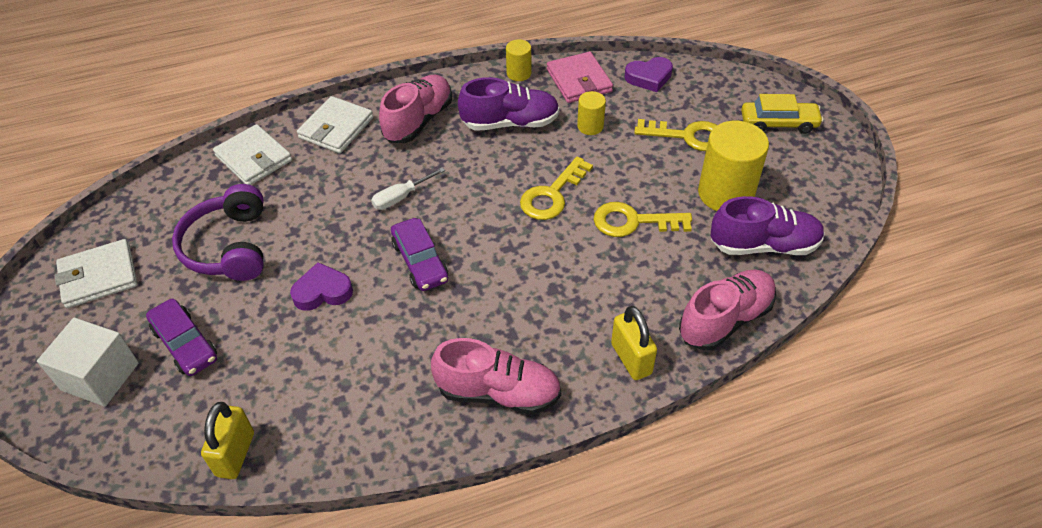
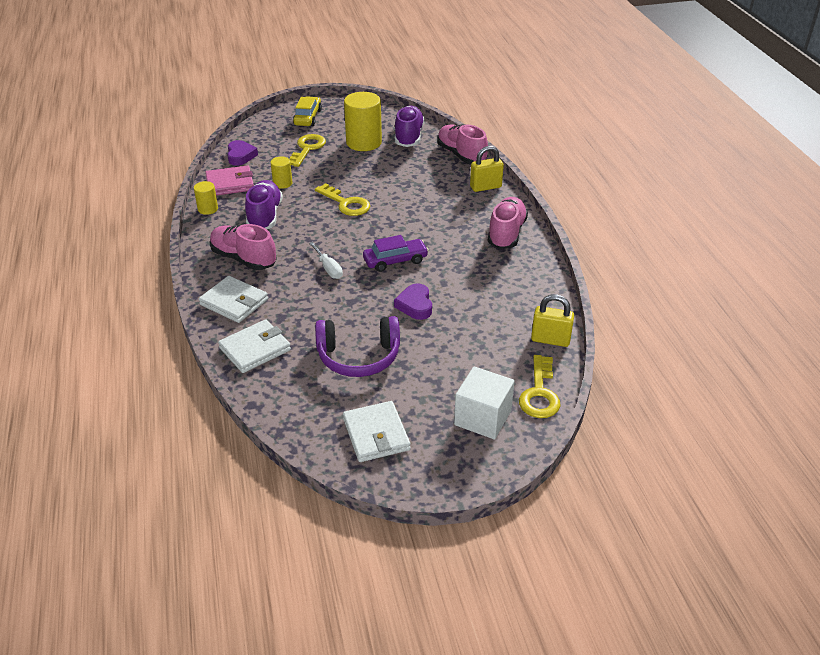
camera: 85 degrees left, 10 degrees down
(185, 344) = (456, 373): purple car -> none
(633, 221) = (379, 176): yellow key -> yellow key (539, 393)

